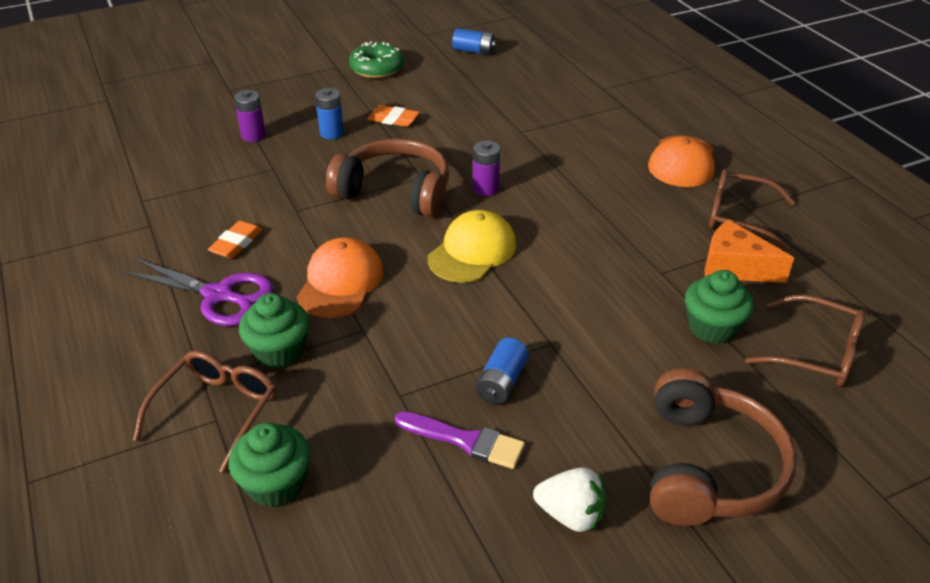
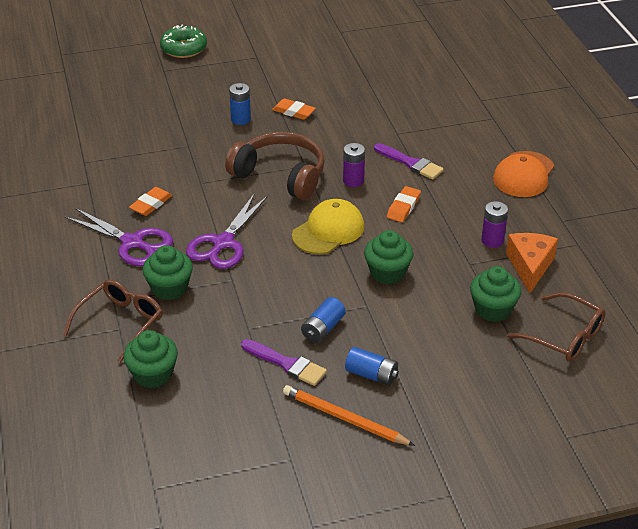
camera: 10 degrees right, 0 degrees up
(253, 135) = (177, 115): purple battery -> purple battery (492, 240)
(340, 282) = (223, 243): orange cap -> purple scissors
(377, 68) = (291, 62): green donut -> green donut (184, 48)
(474, 51) = (379, 52): blue battery -> blue battery (371, 375)
(547, 162) = (410, 163): none -> purple brush
(555, 213) = (403, 207): none -> orange eraser
(563, 296) = (387, 273): none -> green cupcake
(570, 515) = (344, 418): white strawberry -> orange pencil
(708, 467) = (450, 402): brown headphones -> none
(734, 267) = (530, 266): orange cheese -> orange cheese turned 60 degrees clockwise
(738, 217) = (551, 226): brown glasses -> none

